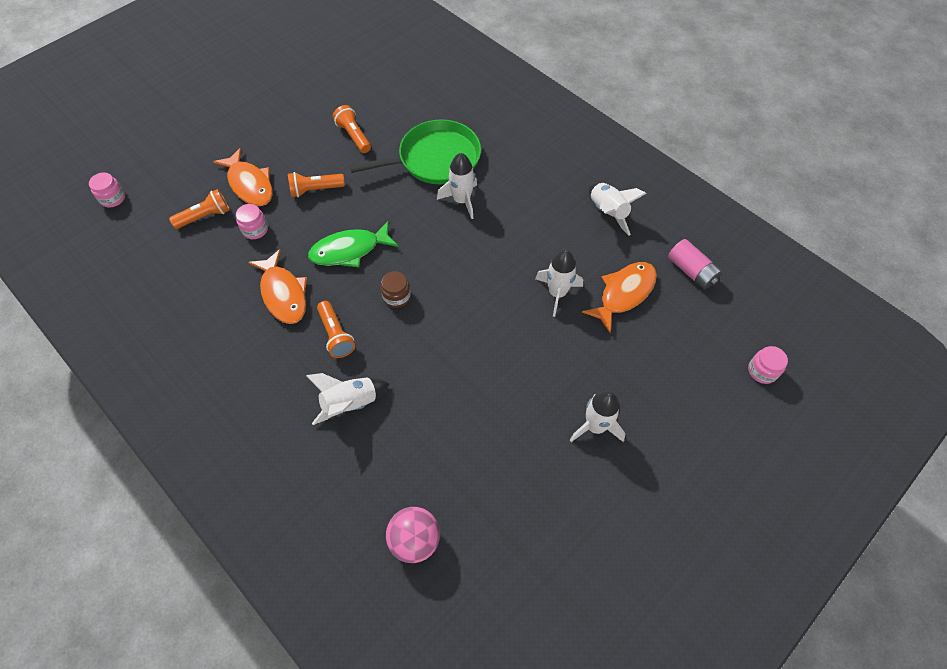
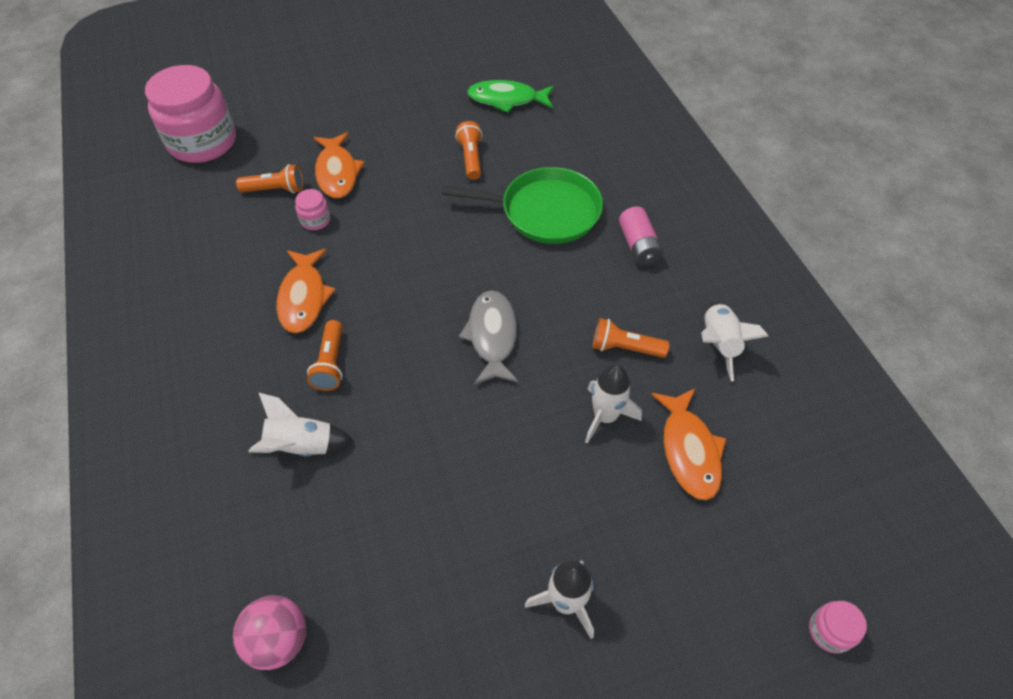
camera: 25 degrees right, 5 degrees down
(113, 198) = (203, 142): pink jar -> pink jar, size x2.45
(315, 190) = (399, 201): orange flashlight -> orange flashlight (625, 348)
(349, 250) = (397, 277): green fish -> green fish (507, 99)
(396, 296) = (418, 347): brown jar -> none
(447, 267) = (492, 336): none -> grey fish
(461, 200) = (550, 267): white rocket -> none
(624, 293) = (689, 450): orange fish -> orange fish turned 105 degrees clockwise
(691, 271) = (793, 458): pink battery -> pink battery (638, 246)

